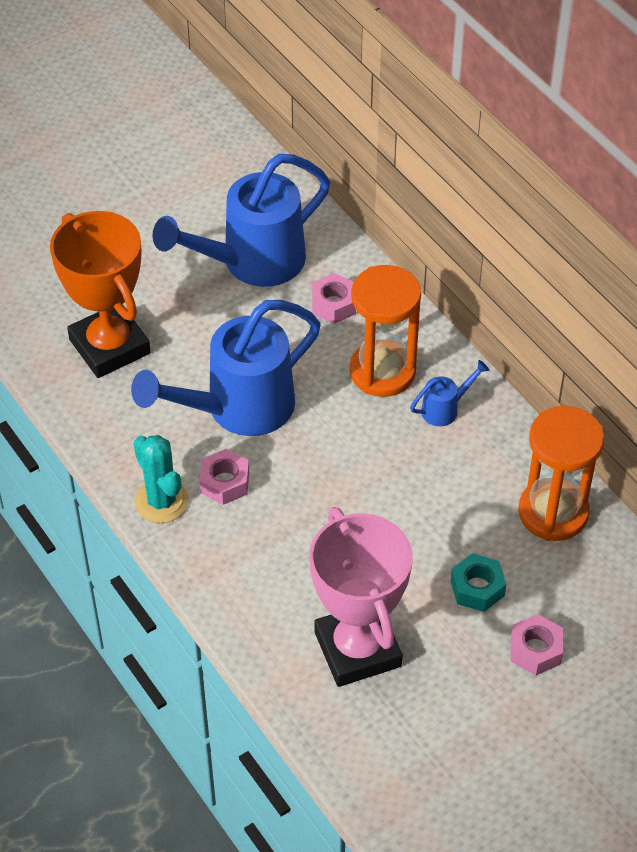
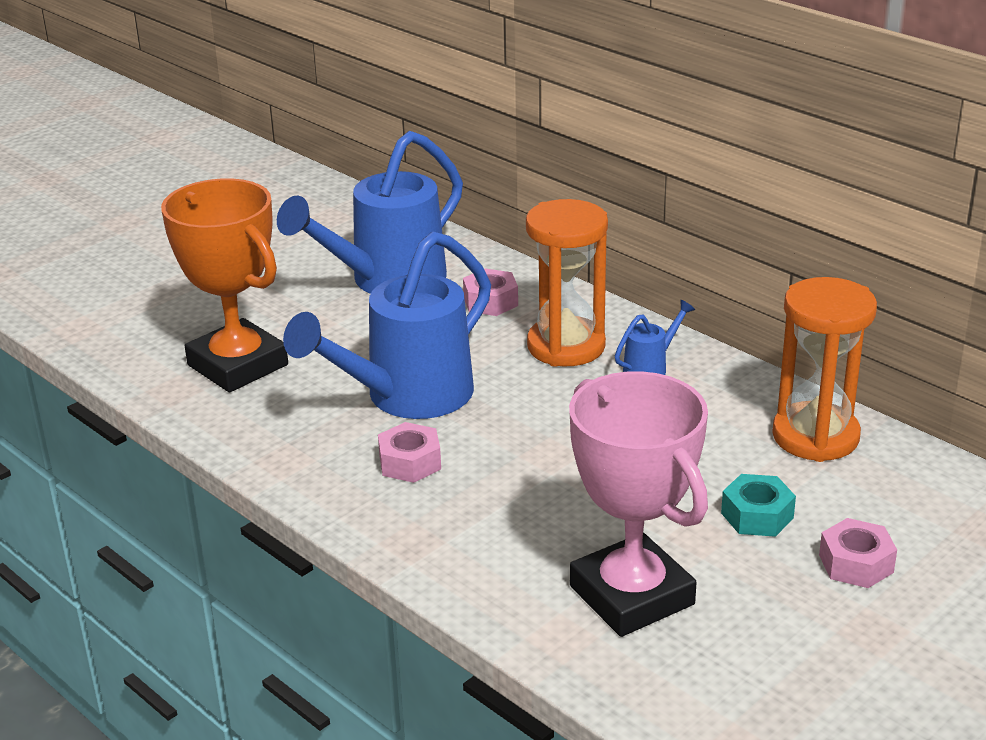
camera: 10 degrees left, 20 degrees down
(161, 501) = (335, 490): turquoise cactus -> none

